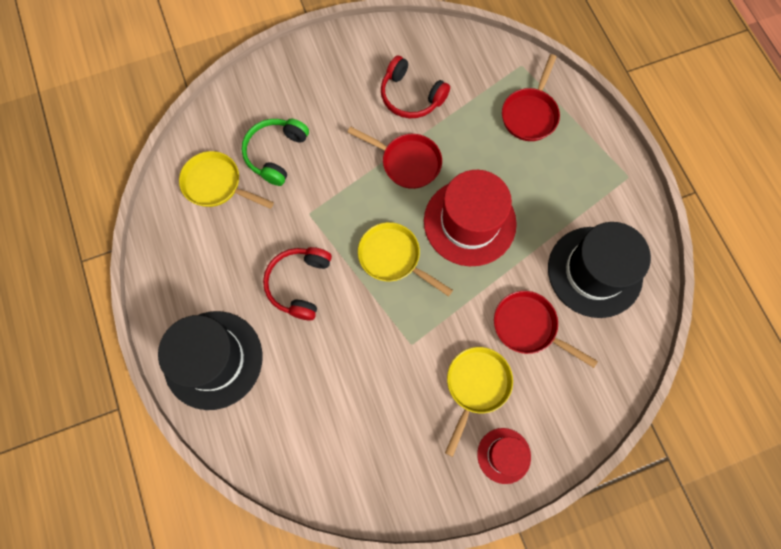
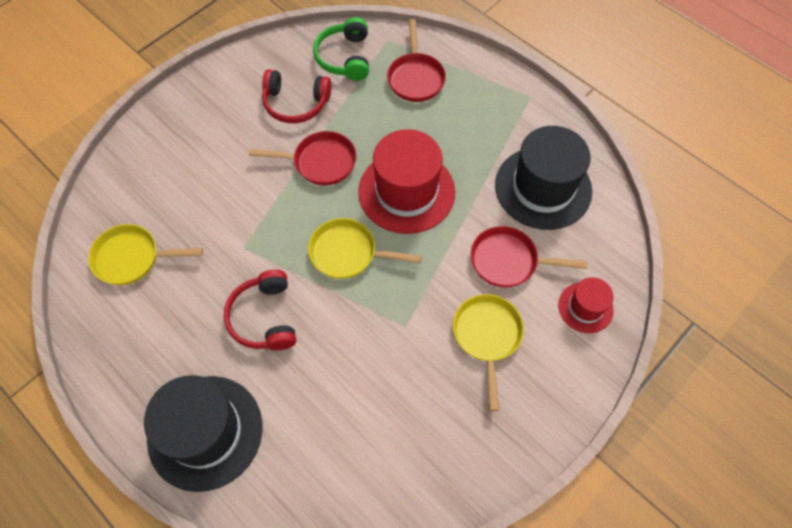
camera: 25 degrees left, 10 degrees down
(276, 154) = (183, 205): green headphones -> green headphones (345, 57)
(504, 455) = (546, 389): red hat -> red hat (585, 307)

